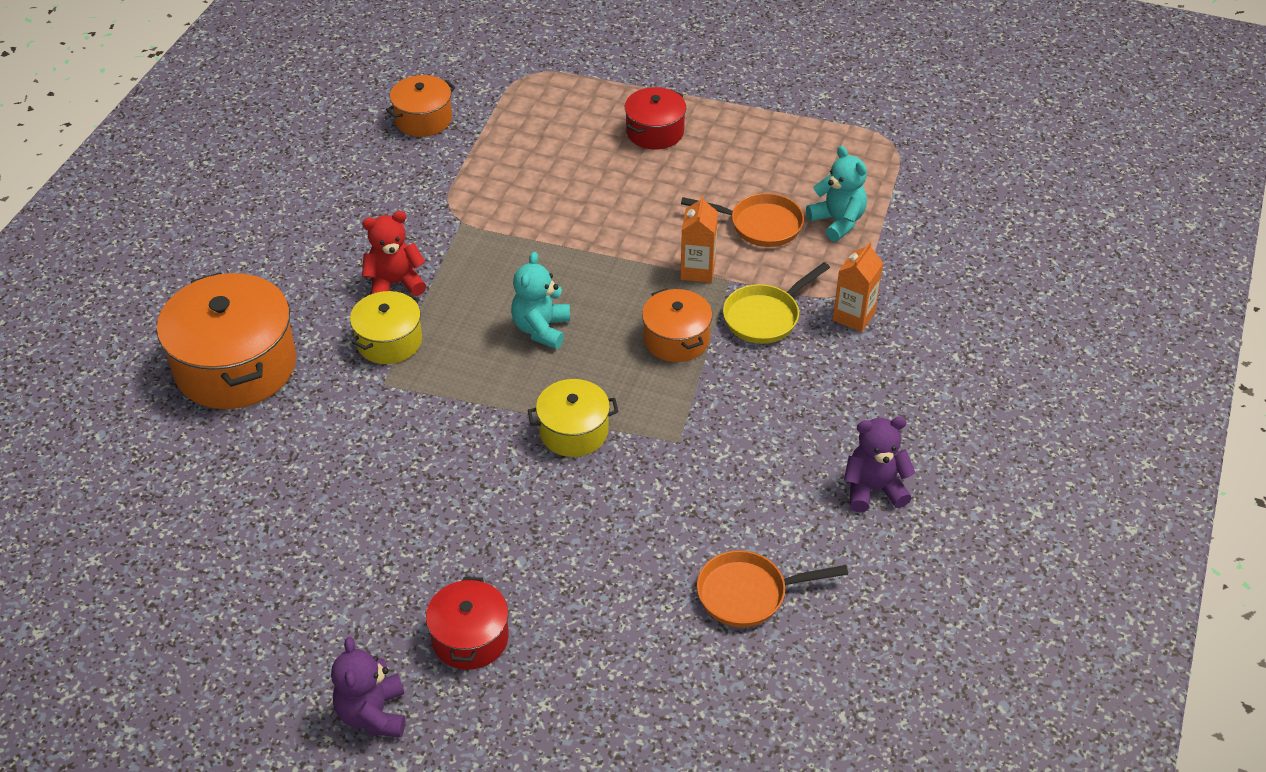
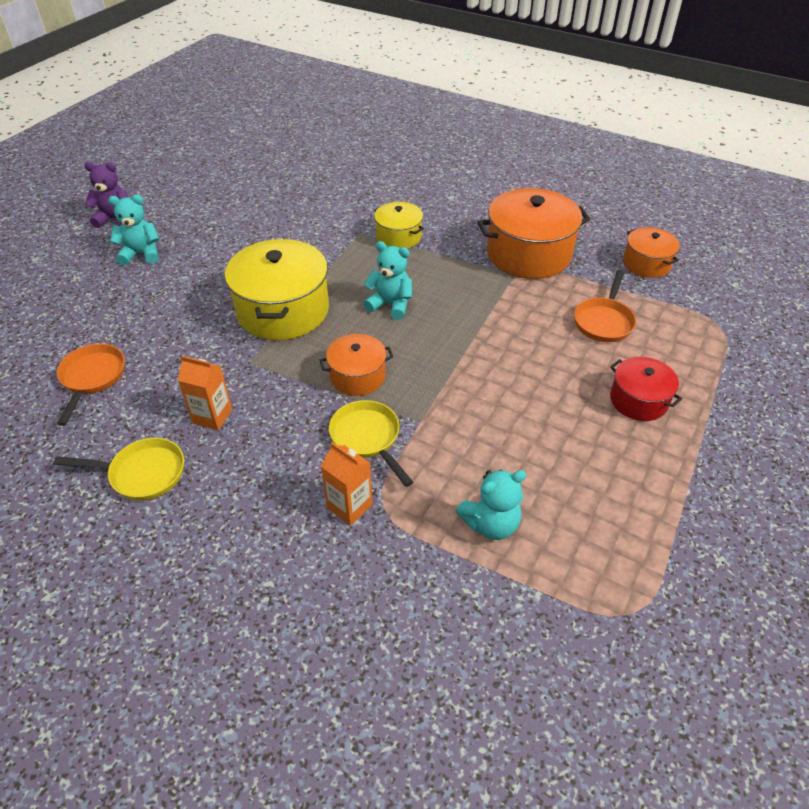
camera: 100 degrees right, 0 degrees up
(235, 366) = (394, 181): orange pot -> orange pot (528, 254)
(395, 284) = (454, 241): red teddy bear -> none
(470, 638) = (141, 254): red pot -> turquoise teddy bear
(573, 431) = (283, 310): yellow pot -> yellow pot, size x1.82
(697, 270) = (437, 402): orange carton -> orange carton (212, 416)
(760, 225) = (493, 457): orange pan -> orange pan (604, 321)
(873, 489) = (142, 473): purple teddy bear -> yellow pan

